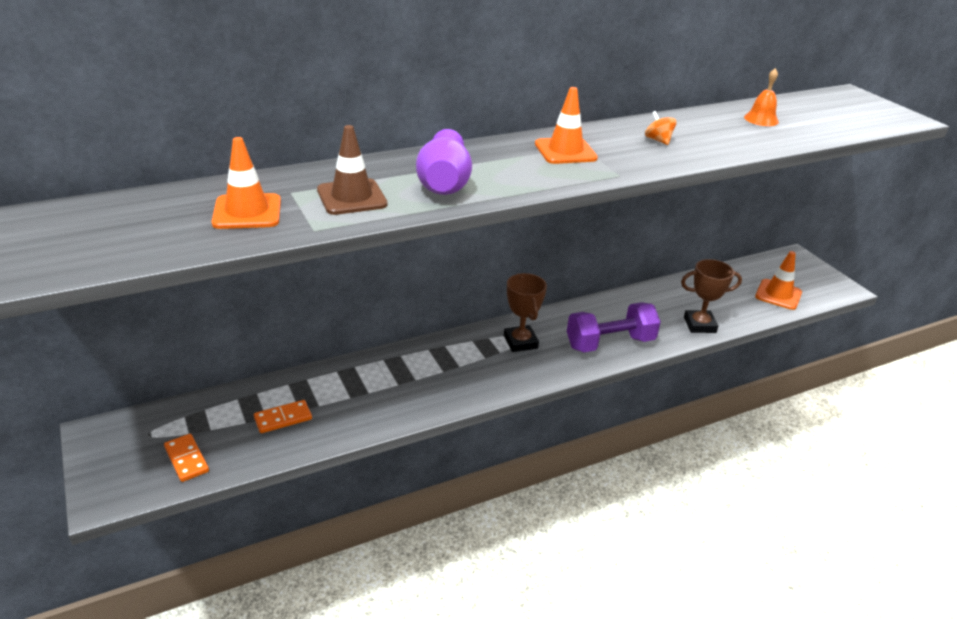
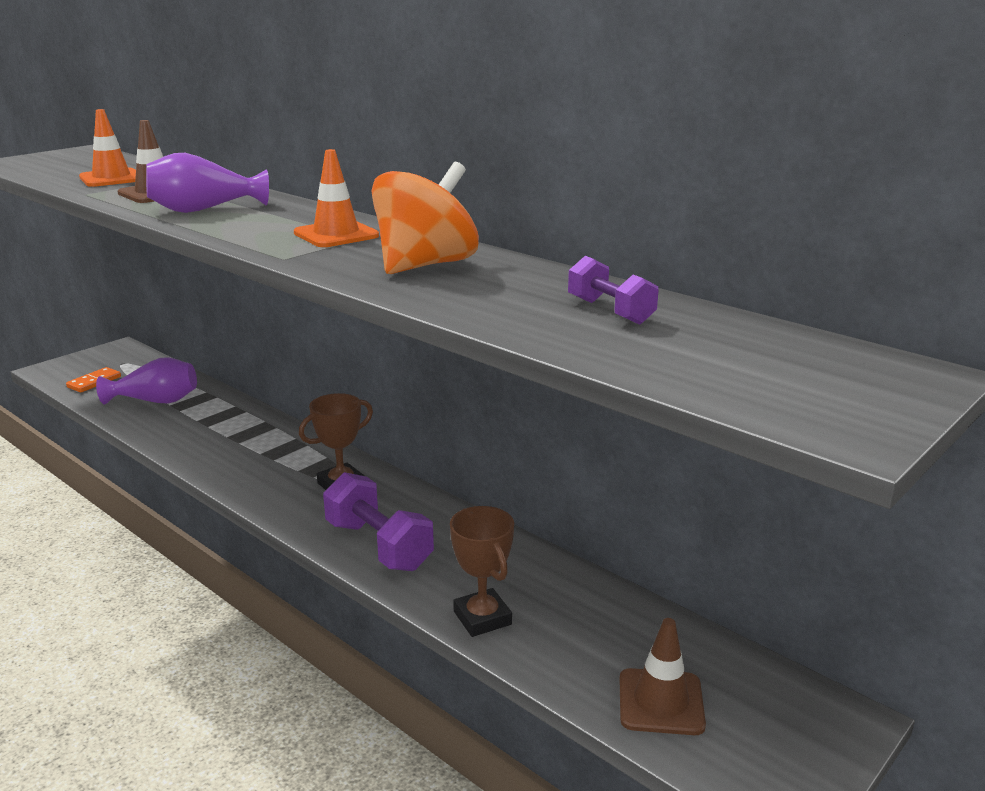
camera: 70 degrees right, 10 degrees down
(283, 418) = (156, 401): orange domino -> purple vase
(658, 140) = (425, 265): orange spinning top -> orange spinning top, size x2.45
(761, 119) = (610, 311): orange bell -> purple dumbbell
(778, 294) = (661, 702): orange traffic cone -> brown traffic cone

